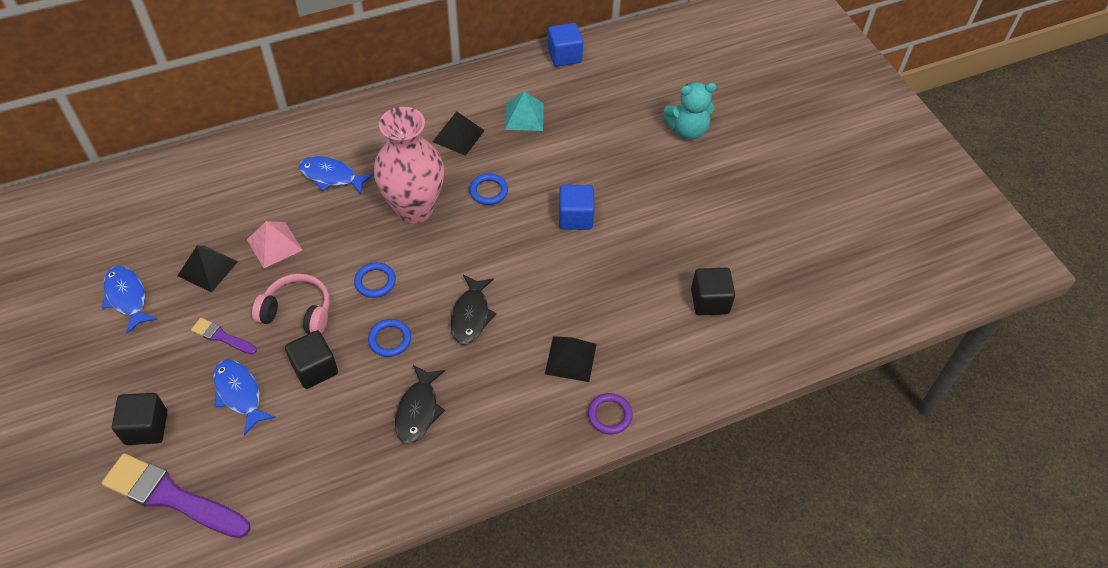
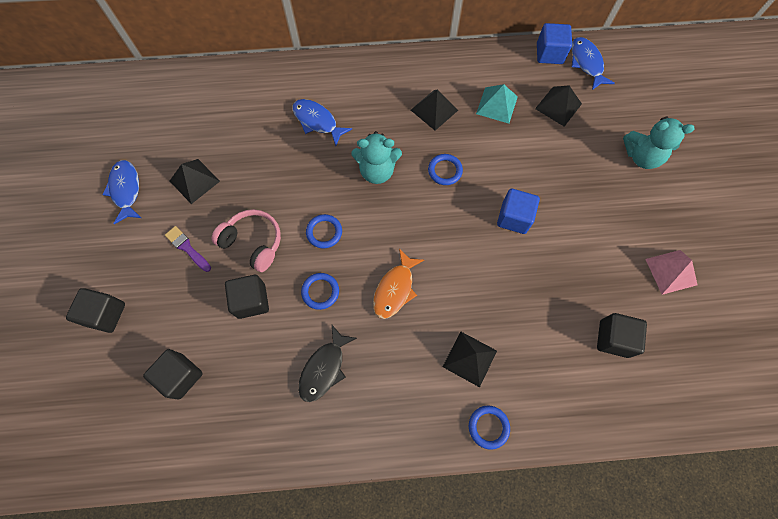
camera: 20 degrees right, 15 degrees up
(171, 497) = (105, 385): purple brush -> none
(239, 394) = (185, 306): blue fish -> blue fish (586, 63)
(258, 463) = (181, 376): none -> black cube
(274, 244) = (253, 173): pink pyramid -> pink pyramid (671, 272)
(414, 209) = (377, 171): pink vase -> turquoise teddy bear
(471, 316) = (395, 289): black fish -> orange fish
(589, 103) = (558, 106): none -> black pyramid
(609, 415) = (488, 427): purple ring -> blue ring

